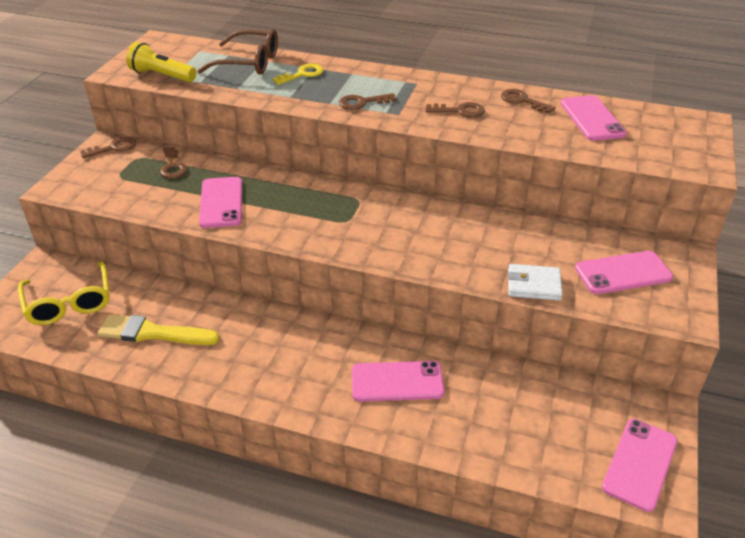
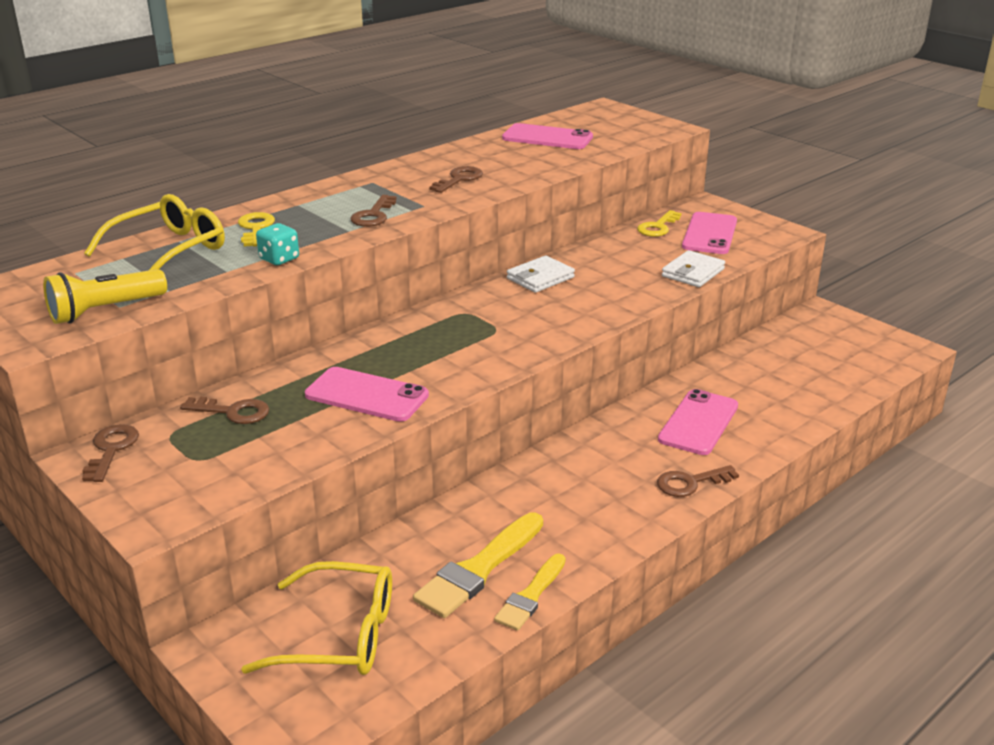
camera: 60 degrees left, 10 degrees down
(137, 365) = (531, 596): none -> yellow brush
(248, 63) = (168, 250): brown glasses -> yellow glasses
(267, 97) = (279, 259): none -> turquoise dice
(442, 213) = (540, 278): none -> white wallet
(522, 101) = (478, 151): brown key -> brown key (690, 483)
(601, 240) = (658, 227): none -> yellow key
(640, 464) = (872, 343): pink phone -> none

